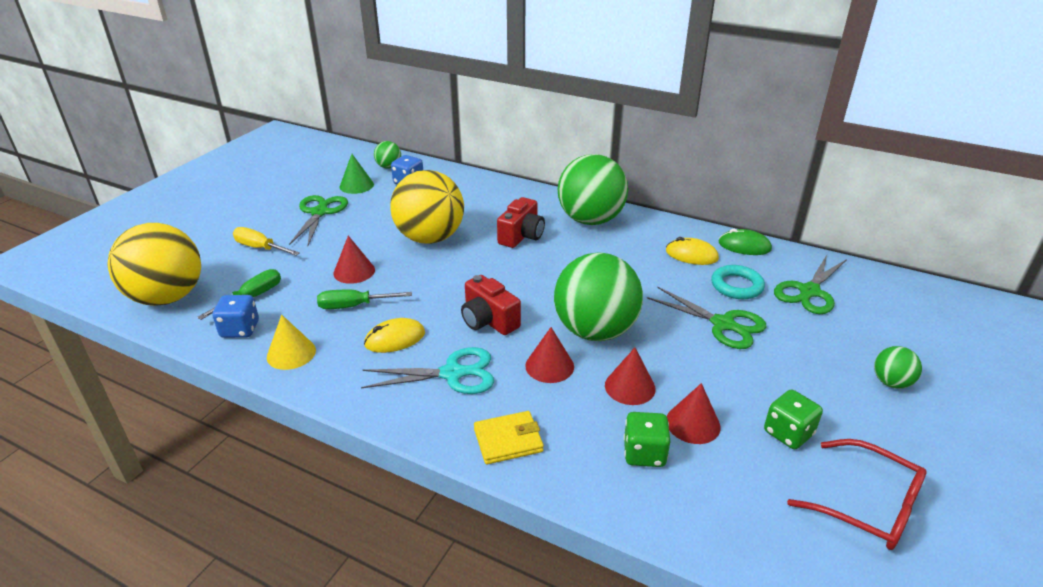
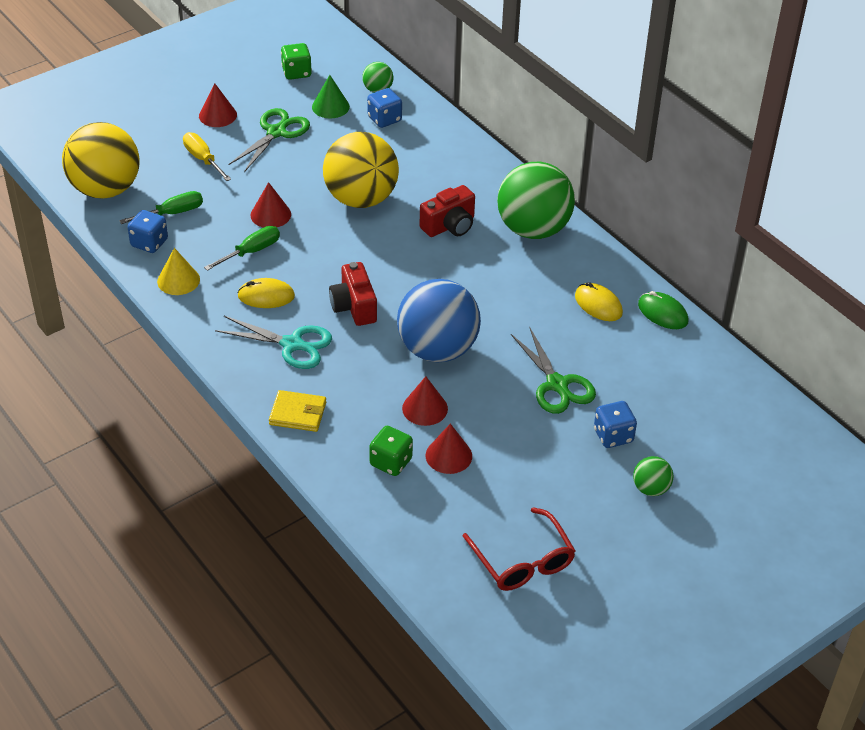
camera: 25 degrees right, 10 degrees up
(354, 306) = (251, 252): green screwdriver -> green screwdriver turned 120 degrees clockwise
(549, 366) = (374, 366): red cone -> red cone (217, 115)
(595, 331) = (437, 349): green ball -> blue ball
(736, 286) = (609, 353): turquoise ring -> none
(788, 433) = (517, 491): green dice -> green dice (296, 72)
(809, 291) = (674, 383): green scissors -> none
(811, 349) = (613, 436): none -> blue dice

